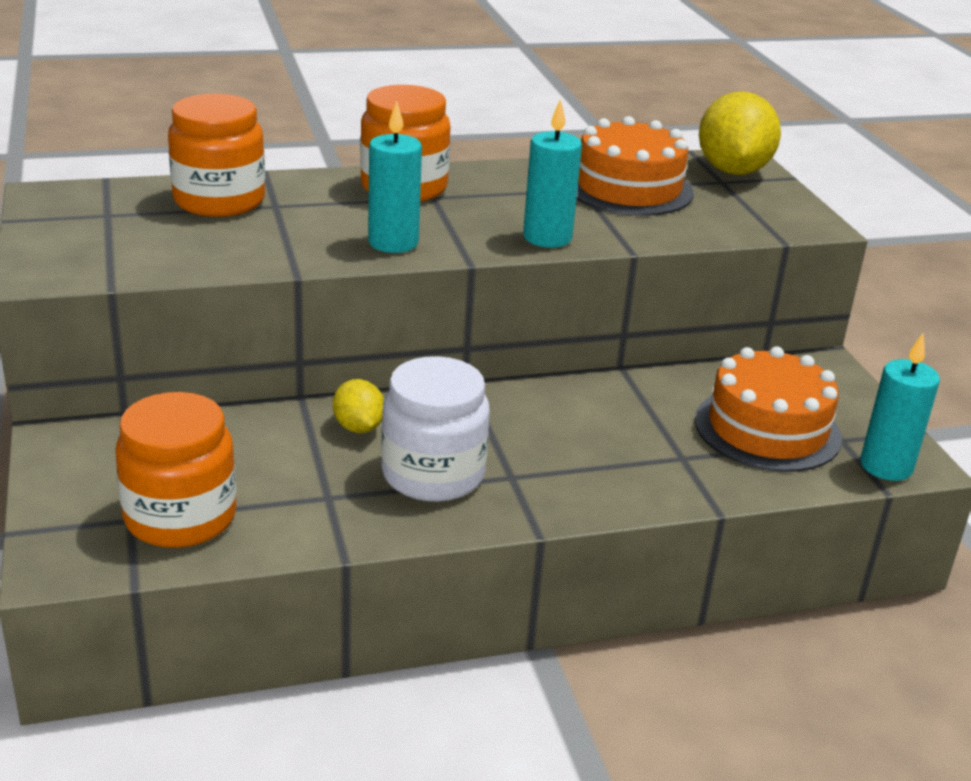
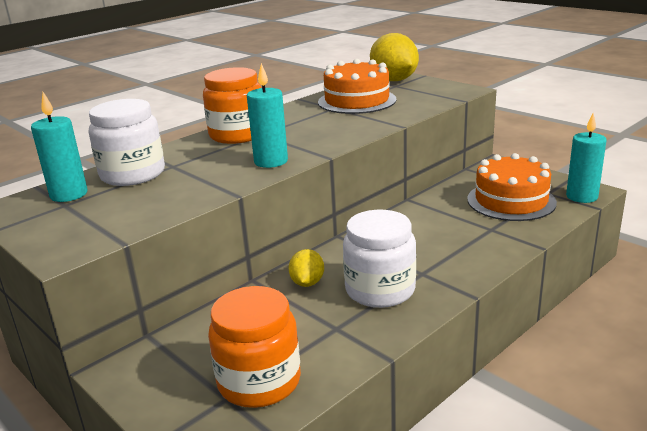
camera: 25 degrees left, 5 degrees down
(219, 201) = (133, 174): orange jar -> white jar
(358, 427) = (307, 283): yellow lemon -> yellow lemon turned 60 degrees clockwise
(547, 238) = (350, 133): turquoise candle -> turquoise candle (69, 194)

